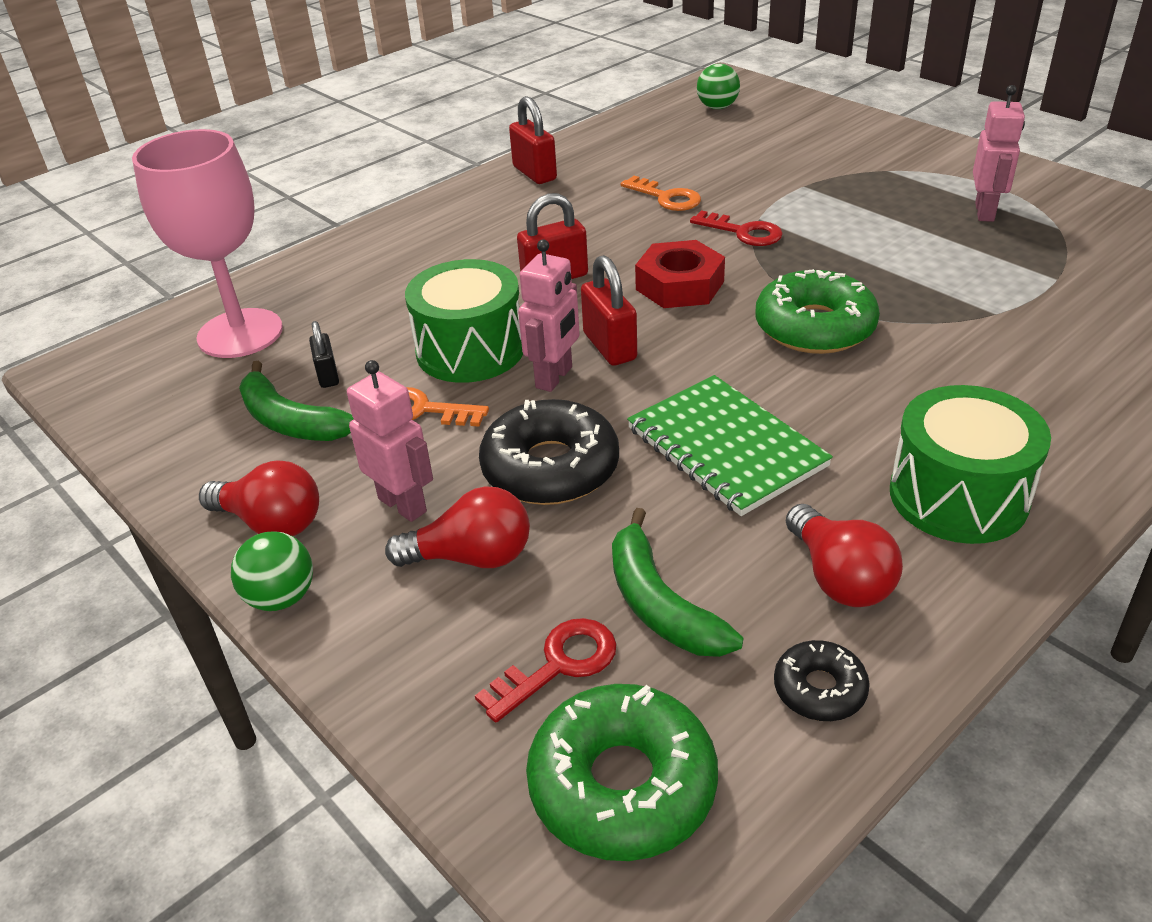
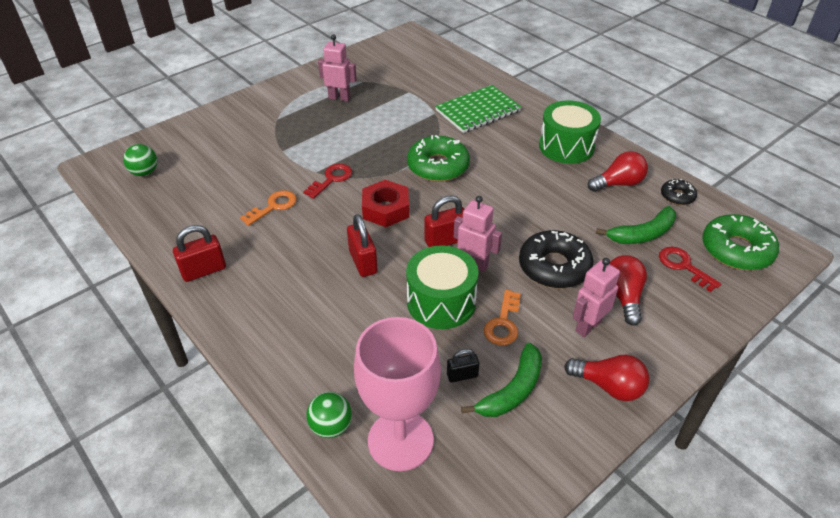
camera: 90 degrees left, 5 degrees up
(271, 522) = (608, 386): red light bulb -> red light bulb turned 90 degrees clockwise
(281, 597) = (665, 372): green ball -> green ball (331, 426)
(725, 447) = (536, 205): green notebook -> green notebook (478, 111)

